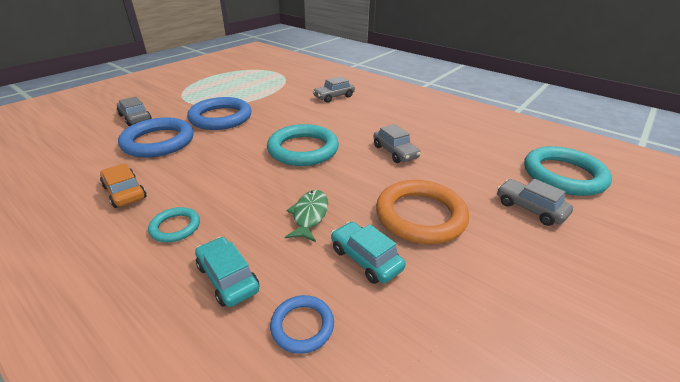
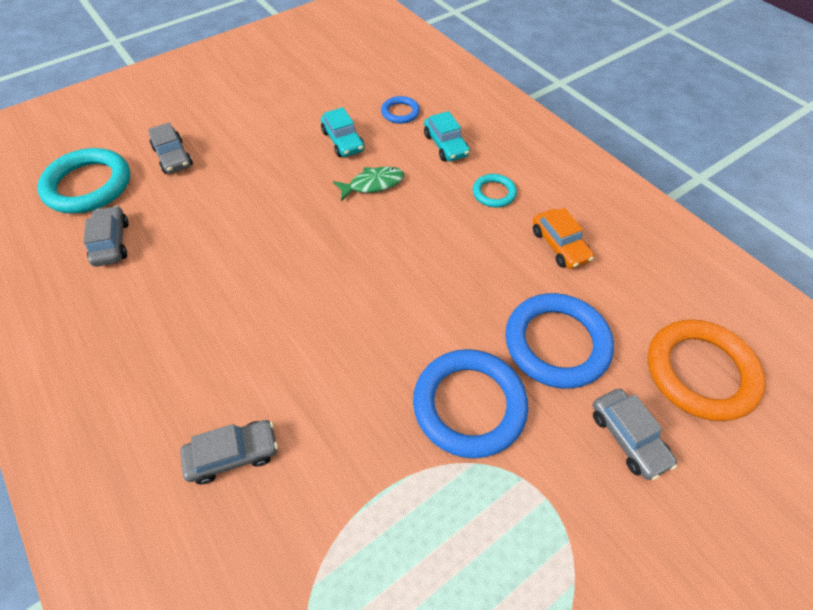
camera: 165 degrees left, 20 degrees up
(303, 149) = (350, 284): turquoise ring -> none
(309, 215) = (373, 184): green fish -> green fish turned 135 degrees counterclockwise
(395, 152) = (235, 255): grey car -> grey car (111, 243)
(420, 215) = (275, 167): orange ring -> orange ring (700, 372)

